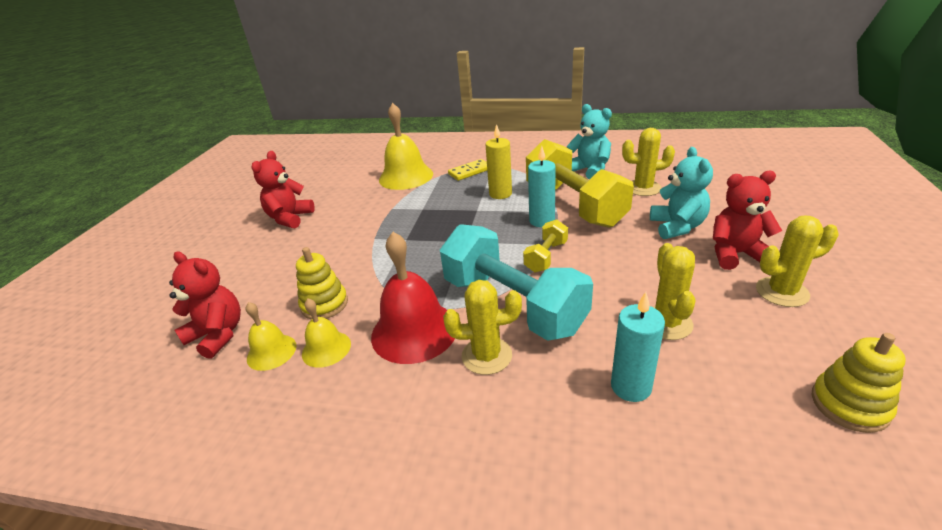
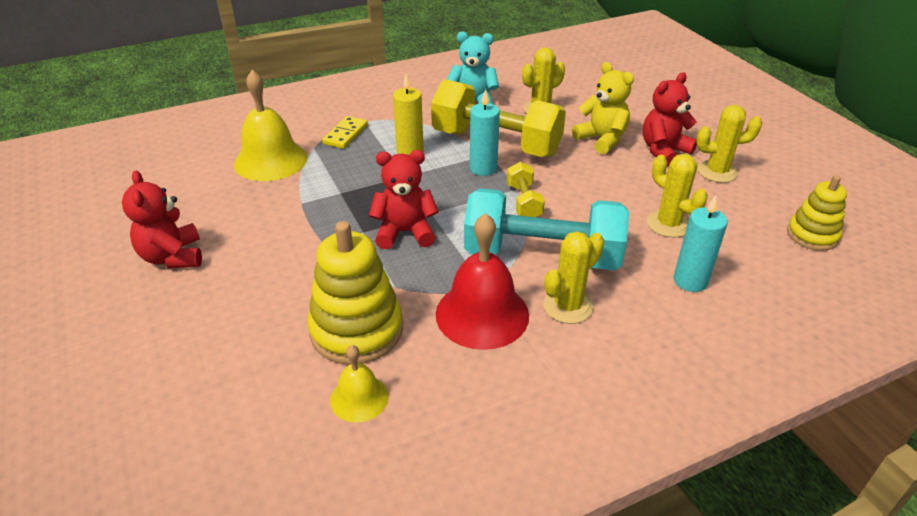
camera: 40 degrees left, 5 degrees up
(218, 335) = (268, 414): red teddy bear -> red teddy bear (405, 232)
(324, 304) = (357, 330): yellow stacking toy -> yellow stacking toy, size x1.64
(326, 349) = (415, 367): yellow bell -> none
(677, 227) = (602, 139): turquoise teddy bear -> yellow teddy bear
(782, 292) = (717, 171): yellow cactus -> yellow cactus turned 45 degrees clockwise

